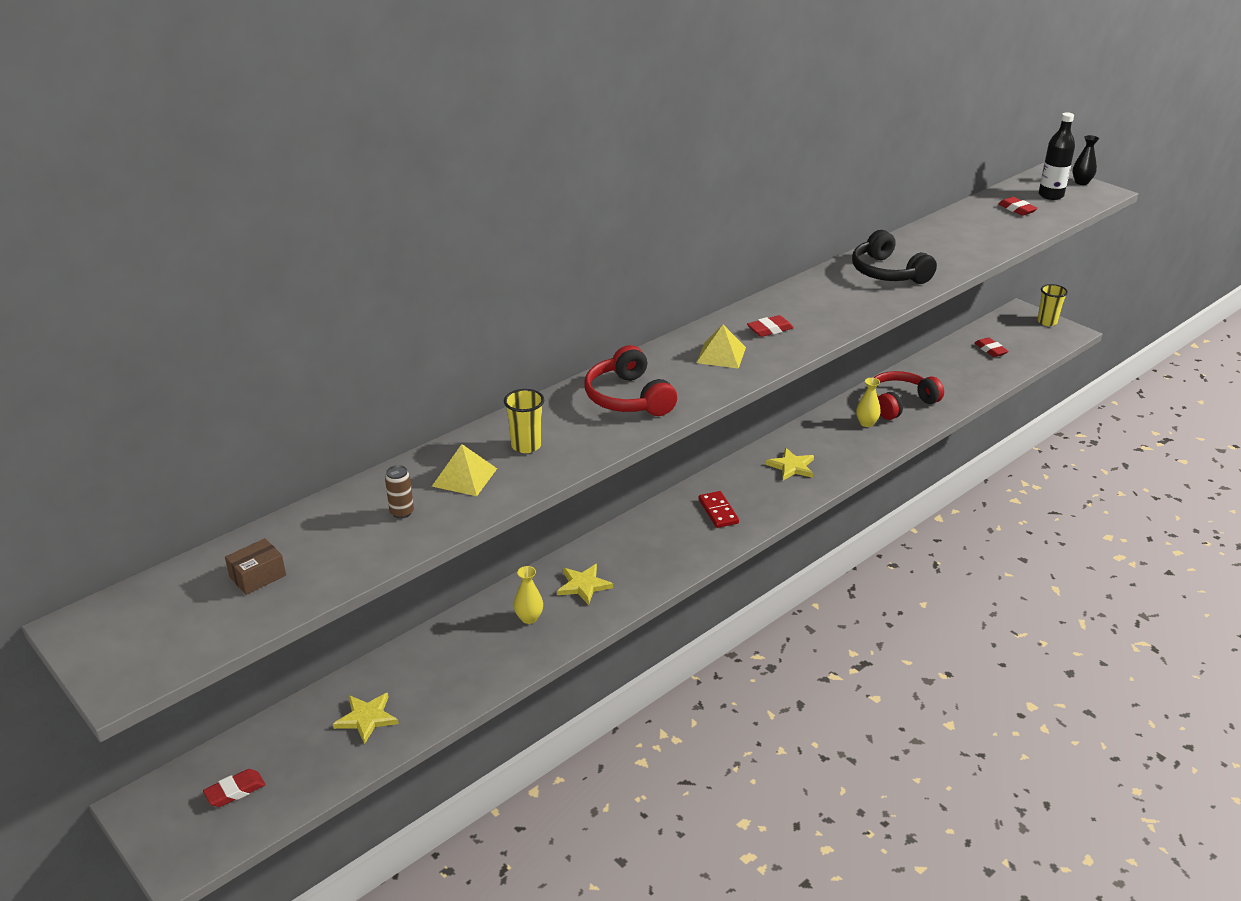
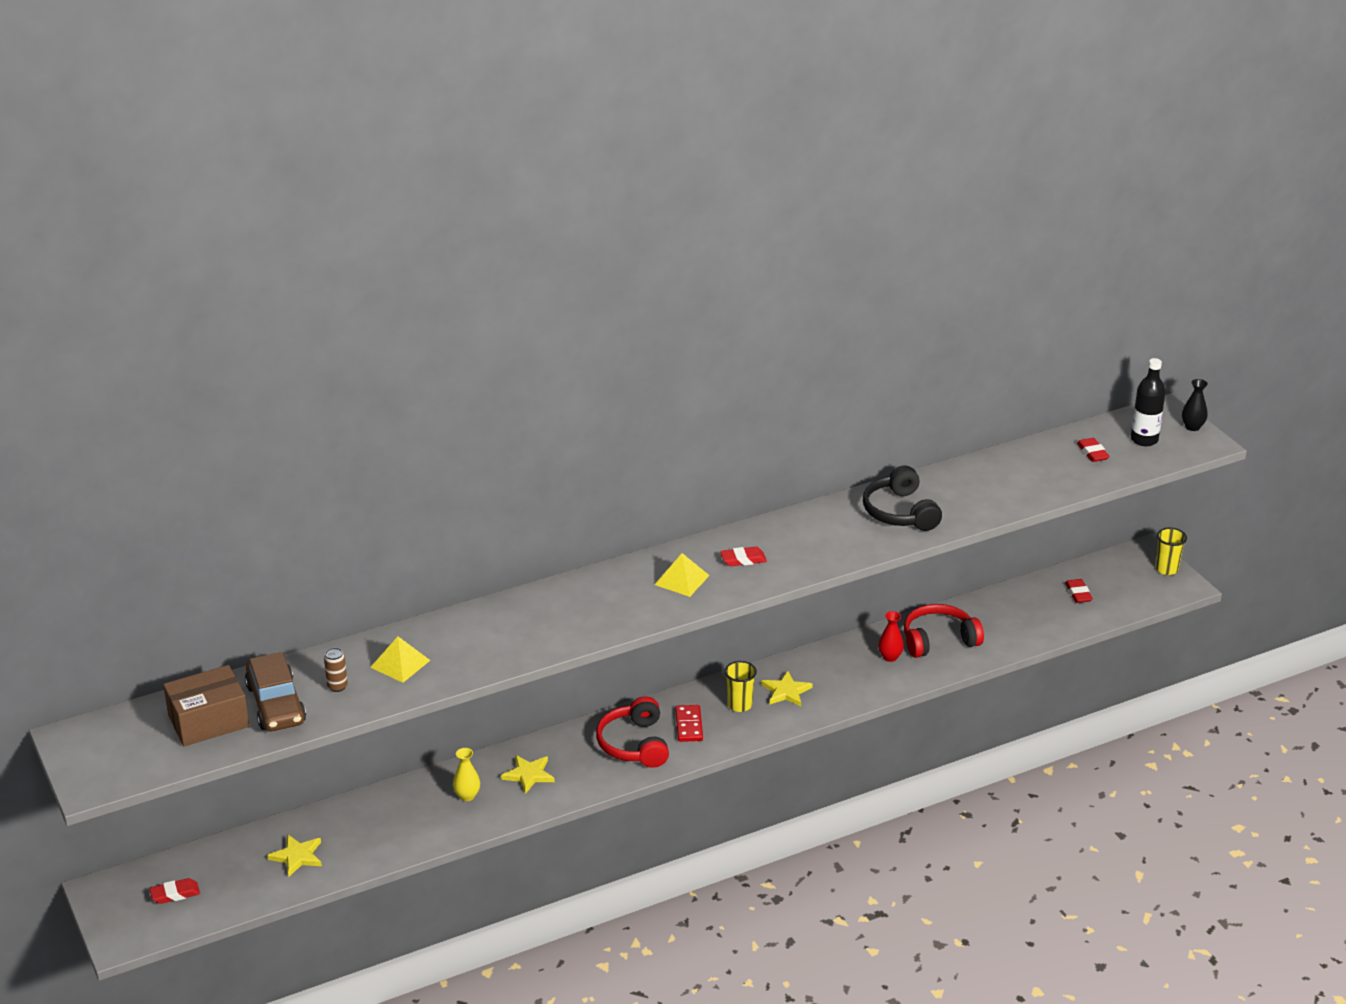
camera: 15 degrees right, 0 degrees up
(257, 576) = (208, 721): brown box -> brown box, size x1.89
(335, 543) = (276, 704): none -> brown car
(526, 445) = (464, 643): yellow cup -> yellow cup (739, 705)
(628, 398) = (574, 611): red headphones -> red headphones (634, 744)
(866, 423) = (890, 657): yellow vase -> red vase

